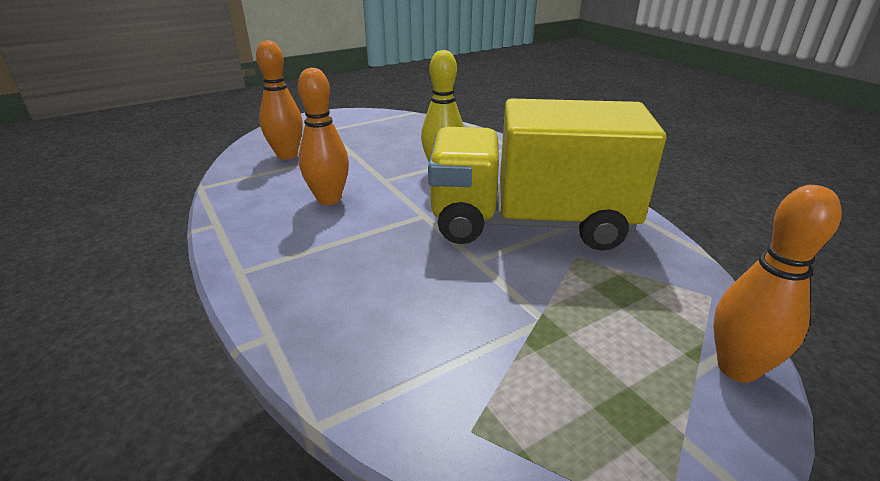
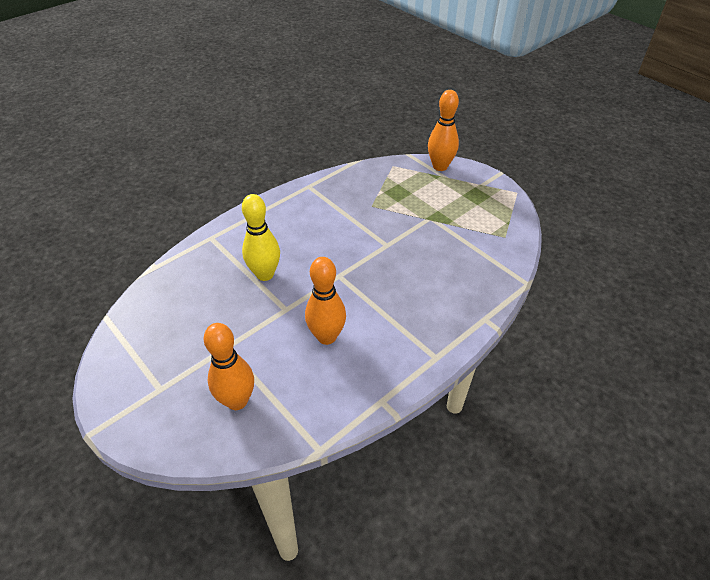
camera: 100 degrees left, 15 degrees up
(529, 223) = (339, 224): yellow truck -> none

